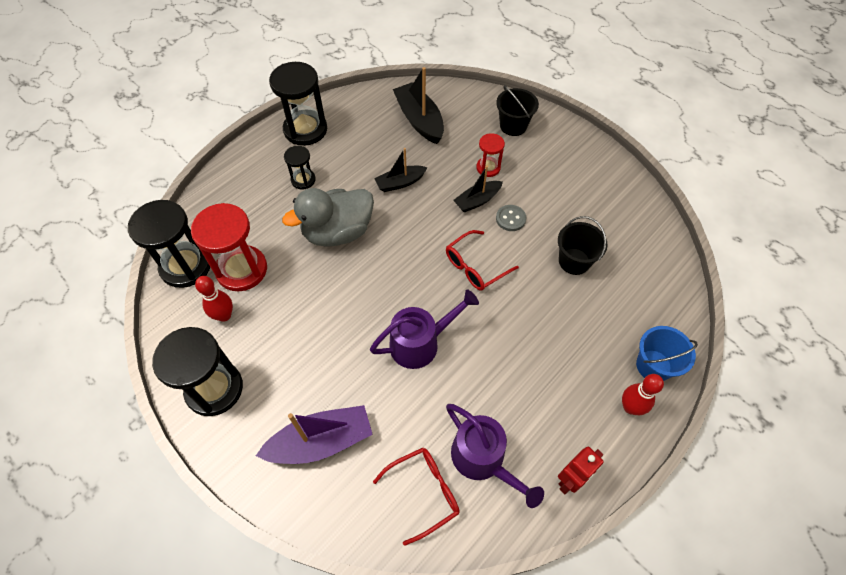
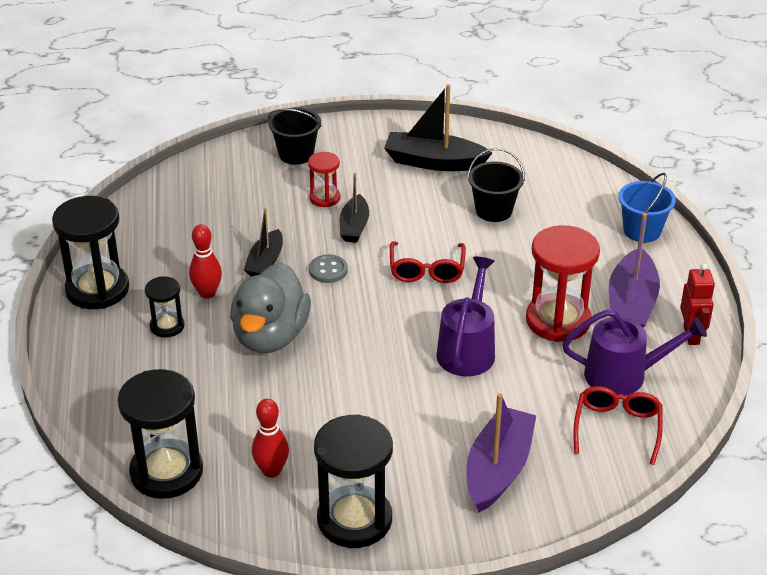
camera: 50 degrees left, 20 degrees down
(242, 270) = (228, 430): red hourglass -> red hourglass (558, 320)
(419, 120) = (202, 206): black boat -> black boat (434, 162)
(510, 219) = (401, 219): grey button -> grey button (328, 270)
(564, 413) = (631, 304): none -> purple boat
(630, 407) = (664, 265): red bowling pin -> red bowling pin (207, 293)

